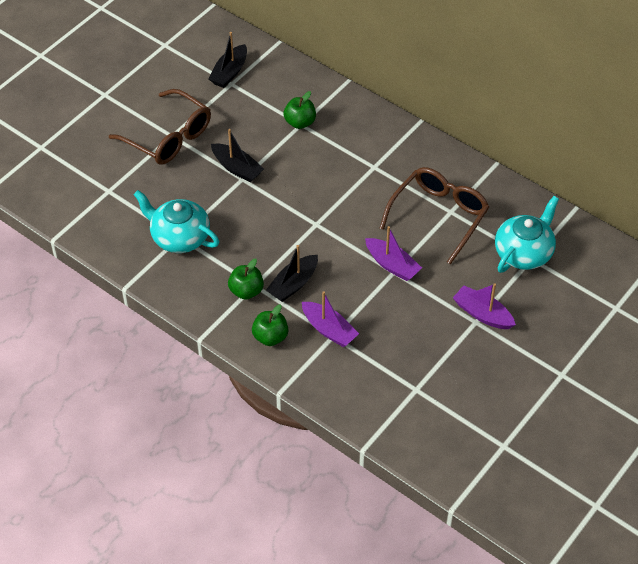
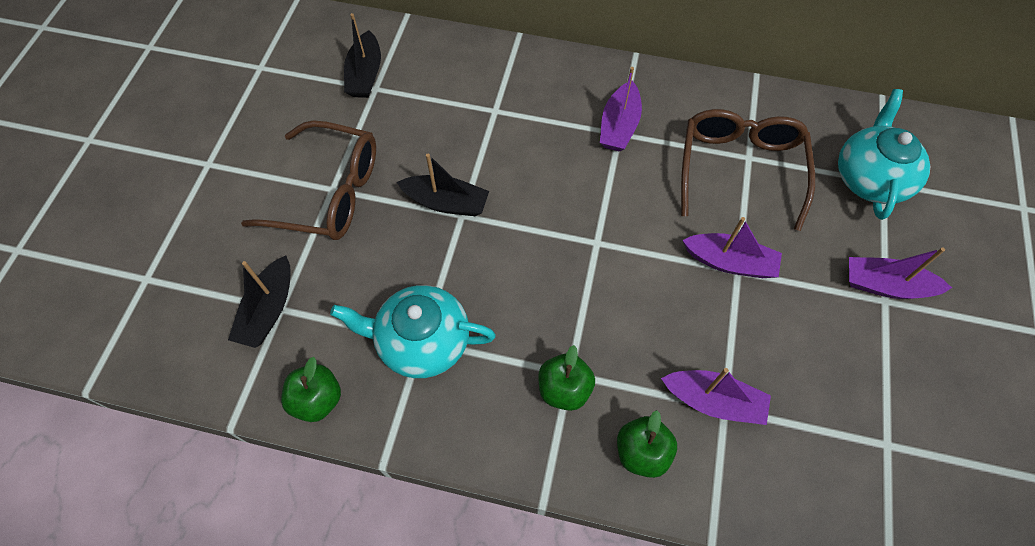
camera: 25 degrees left, 10 degrees up
(293, 284) = (622, 348): black boat -> black boat (269, 310)
(300, 122) = (492, 108): green apple -> green apple (317, 399)
(377, 162) = (619, 126): none -> purple boat

